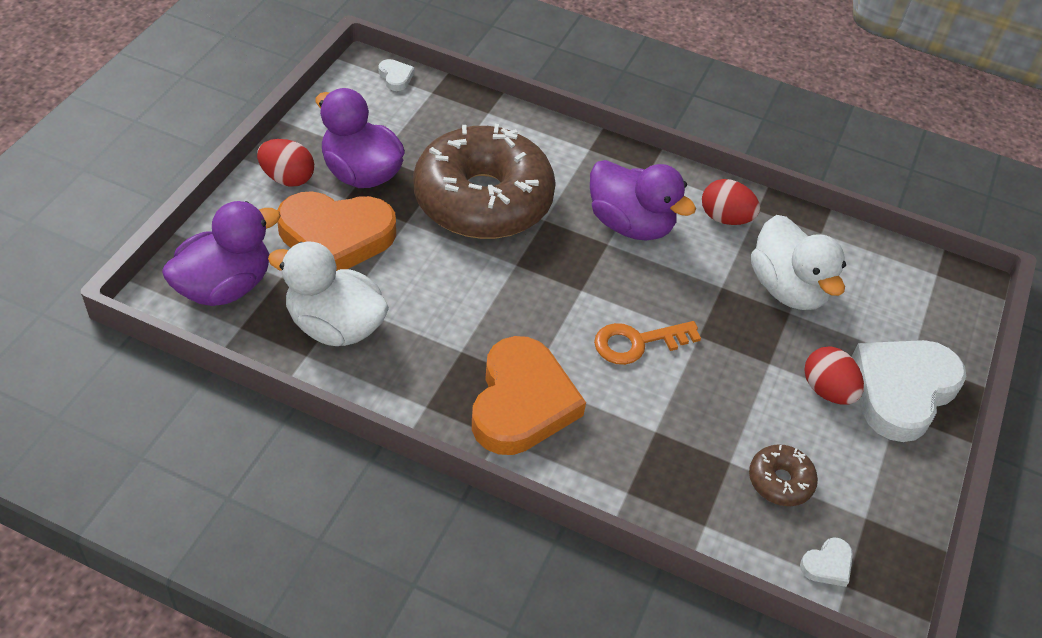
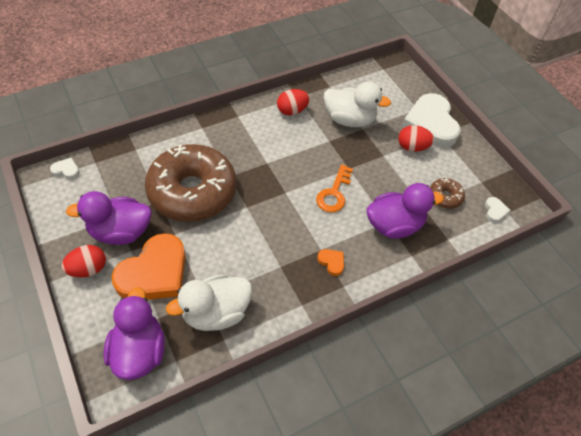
camera: 50 degrees left, 5 degrees up
(522, 402) = (331, 262): orange heart -> orange heart, size x0.40
(630, 224) = (263, 146): purple duck -> purple duck (394, 225)

